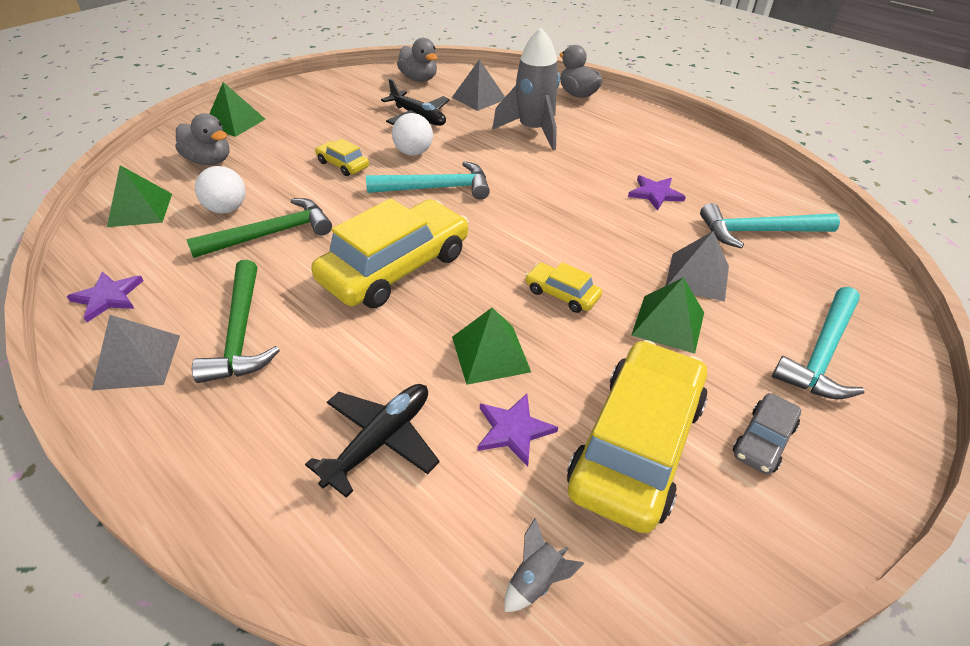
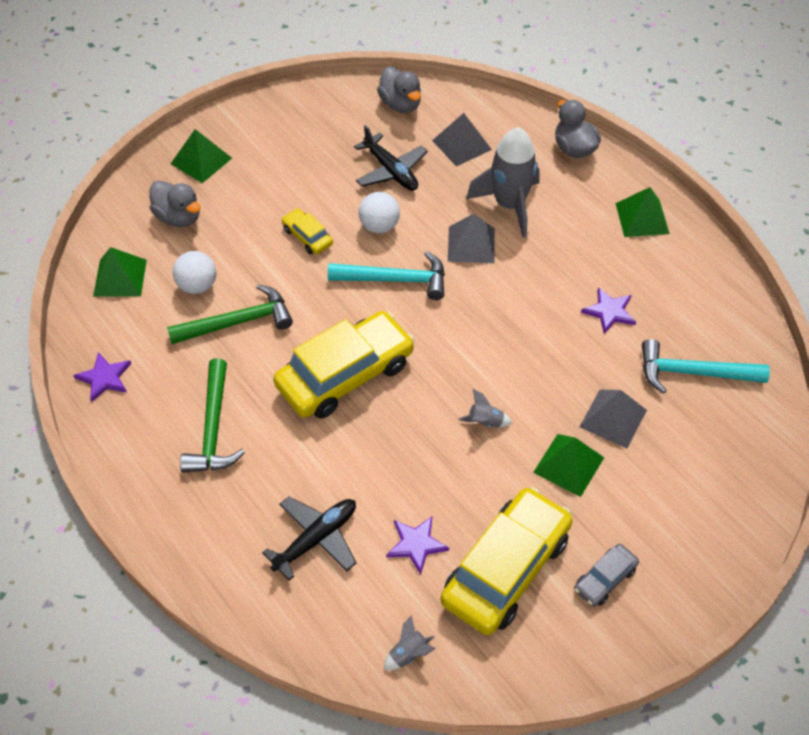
camera: 10 degrees right, 10 degrees up
(137, 361) = (135, 445): grey pyramid -> grey pyramid (471, 244)
(490, 354) = (412, 475): green pyramid -> green pyramid (642, 218)
(562, 294) = (485, 422): yellow car -> grey rocket
(821, 353) = (688, 511): turquoise hammer -> none

